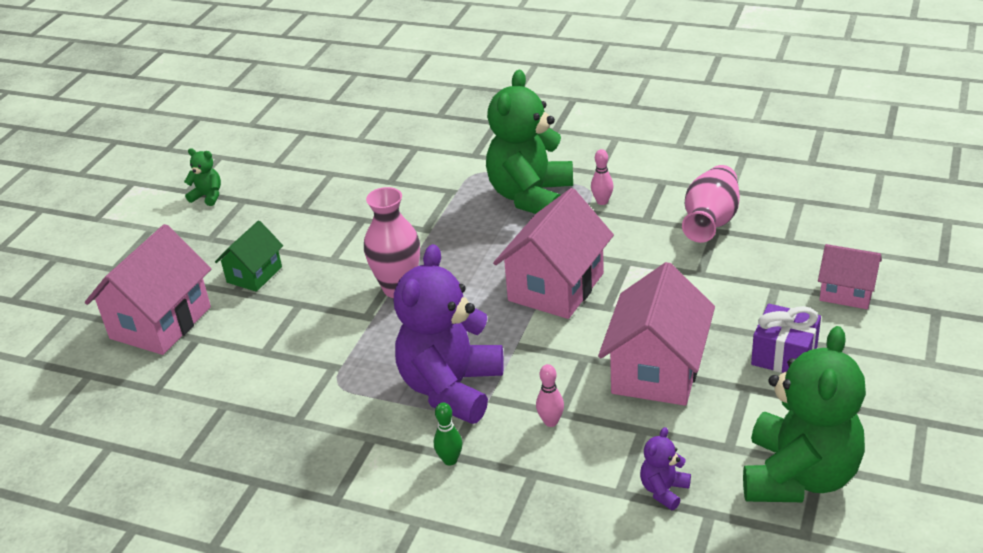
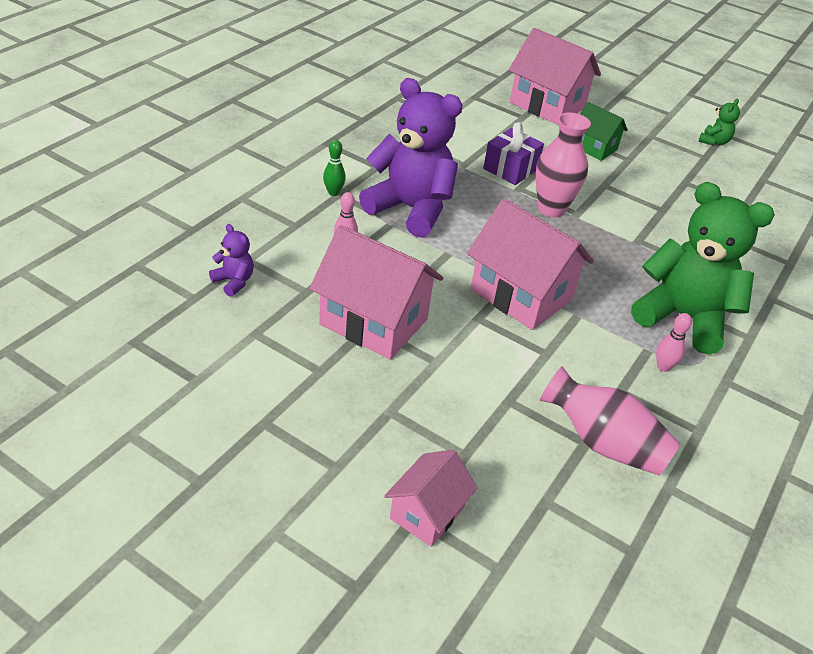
camera: 95 degrees right, 5 degrees up
(784, 355) = (350, 415): purple gift -> purple gift (510, 169)
(799, 476) = (194, 362): green teddy bear -> none

